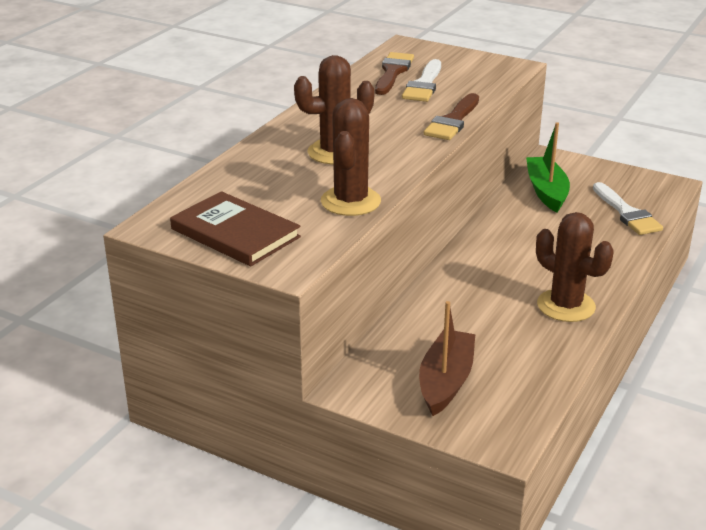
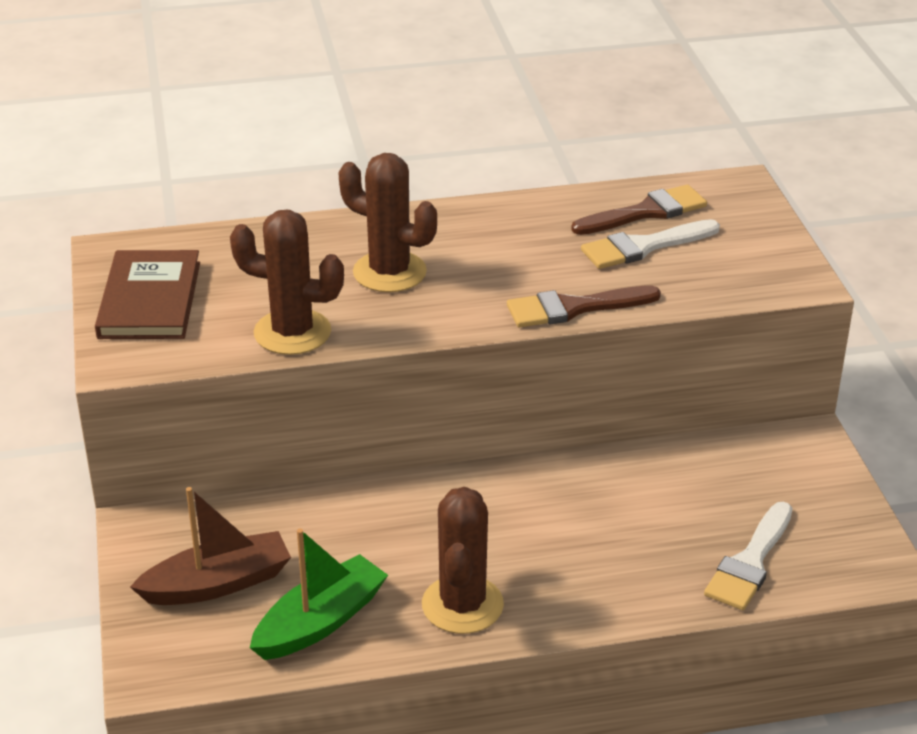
camera: 50 degrees right, 5 degrees up
(350, 201) = (292, 332): brown cactus -> brown cactus turned 45 degrees clockwise
(546, 191) = (714, 474): green boat -> green boat (320, 622)

